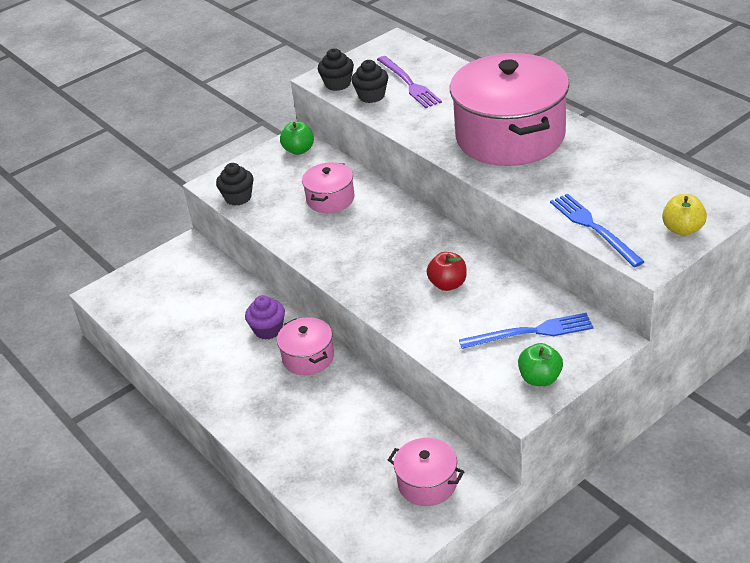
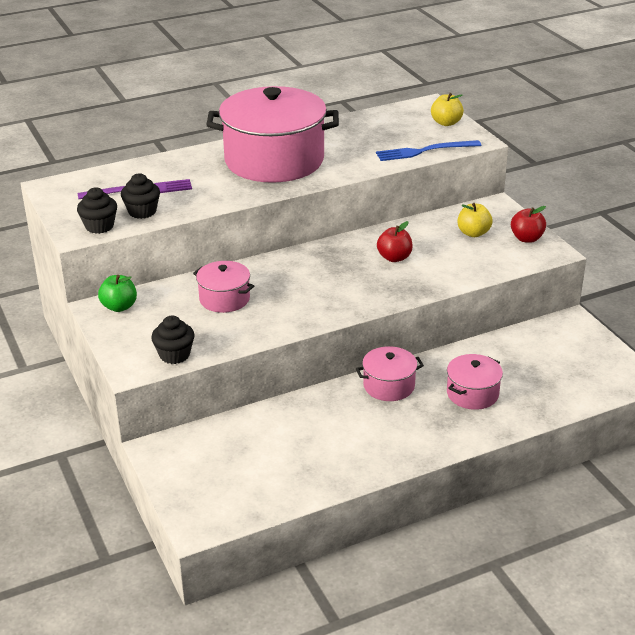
camera: 80 degrees left, 5 degrees down
(268, 330) = (335, 405): purple cupcake -> none
(427, 483) = (566, 345): pink pot -> pink pot (472, 394)
(530, 332) = (473, 233): blue fork -> yellow apple
(540, 378) = (526, 238): green apple -> red apple

